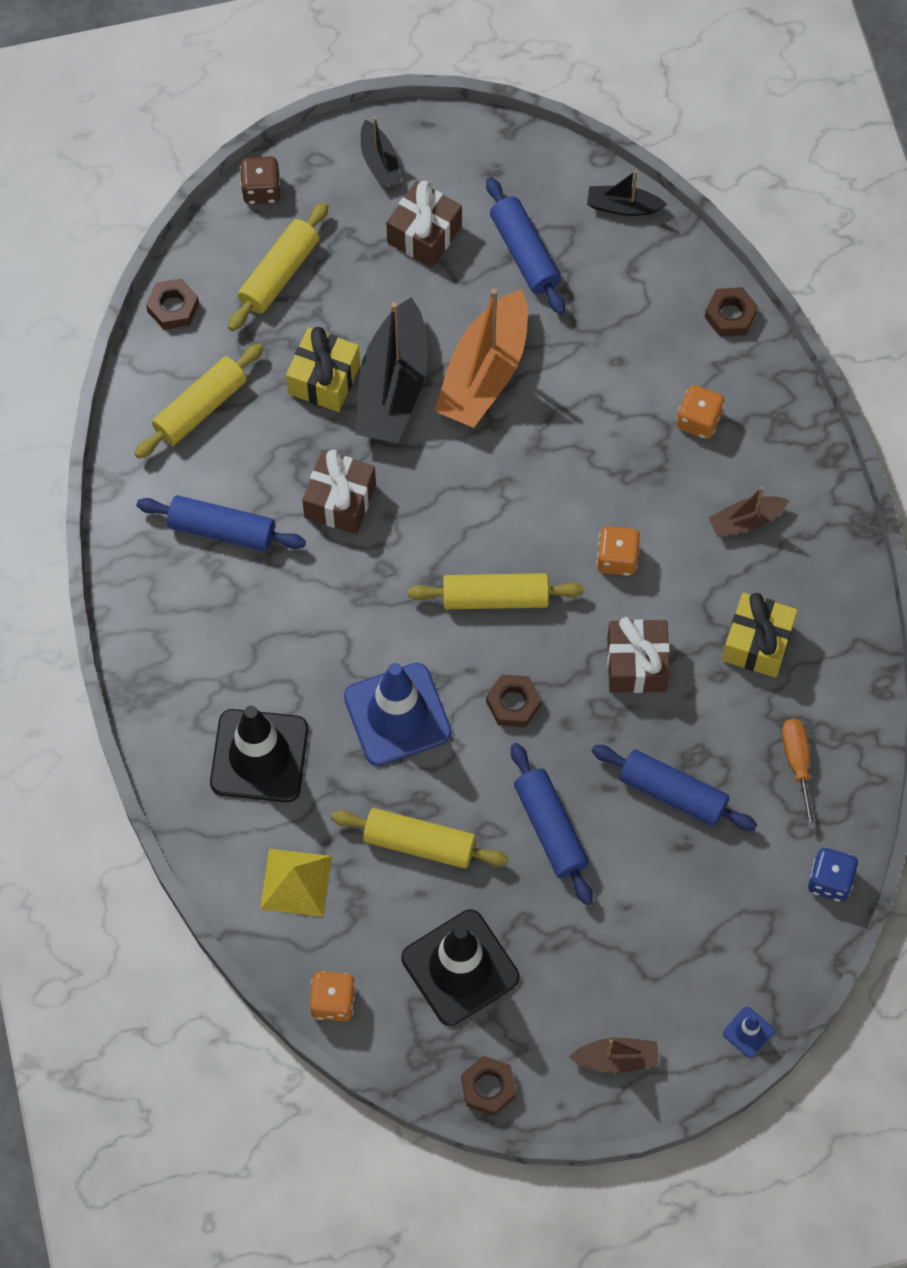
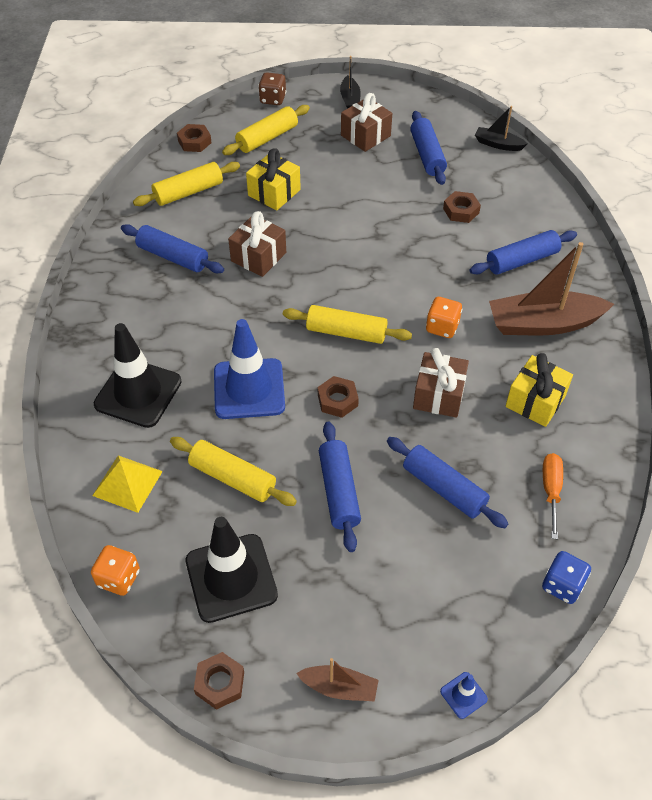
camera: 15 degrees right, 15 degrees down
(393, 387) = (317, 204): black boat -> none
(484, 372) = (381, 208): orange boat -> none
(698, 420) = (522, 260): orange dice -> blue rolling pin
(730, 315) = (557, 209): brown nut -> brown nut (461, 211)
(746, 521) = (543, 324): brown boat -> brown boat, size x1.97

